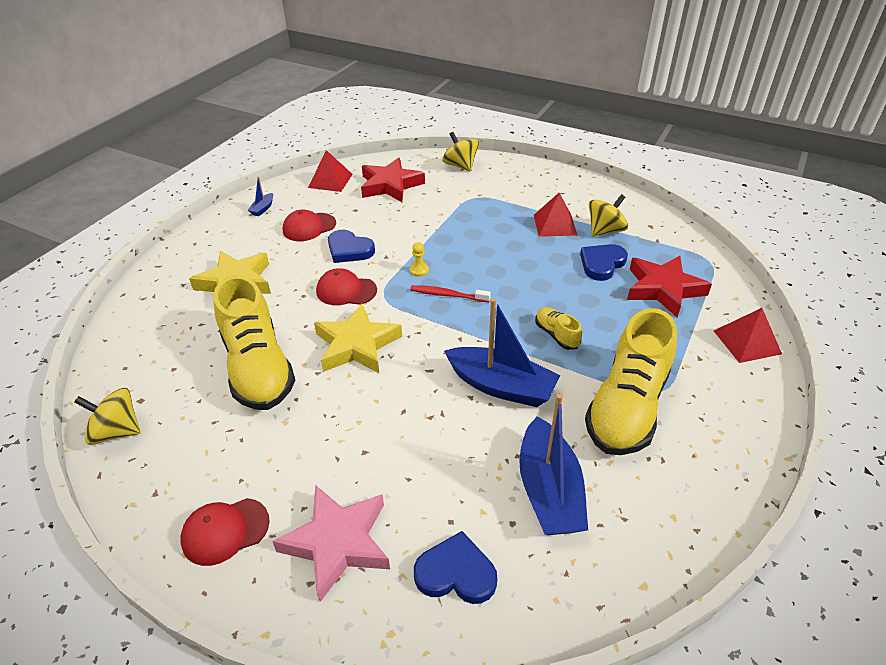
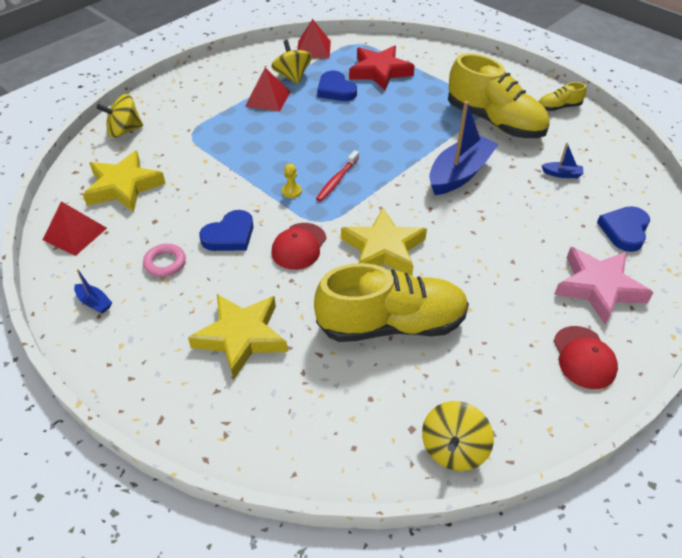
camera: 75 degrees left, 5 degrees up
(309, 227) = (165, 263): red cap -> pink ring
(390, 185) = (123, 186): red star -> yellow star
(549, 490) = (562, 174): blue boat -> blue boat, size x0.43
(556, 335) = (411, 133): yellow shoe -> yellow shoe (559, 107)
(747, 342) = (448, 57): red pyramid -> red pyramid (313, 49)

